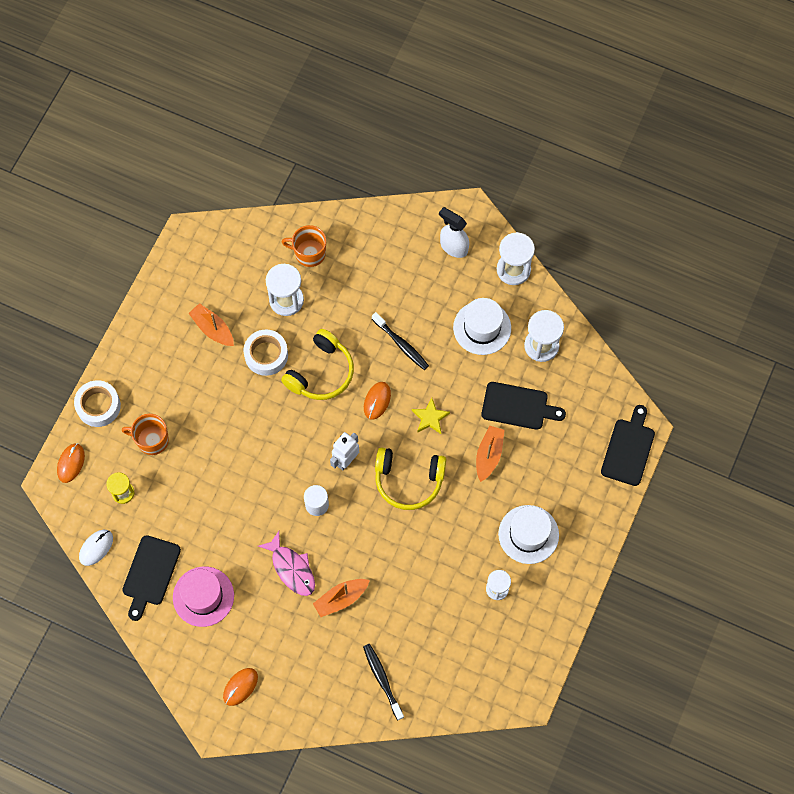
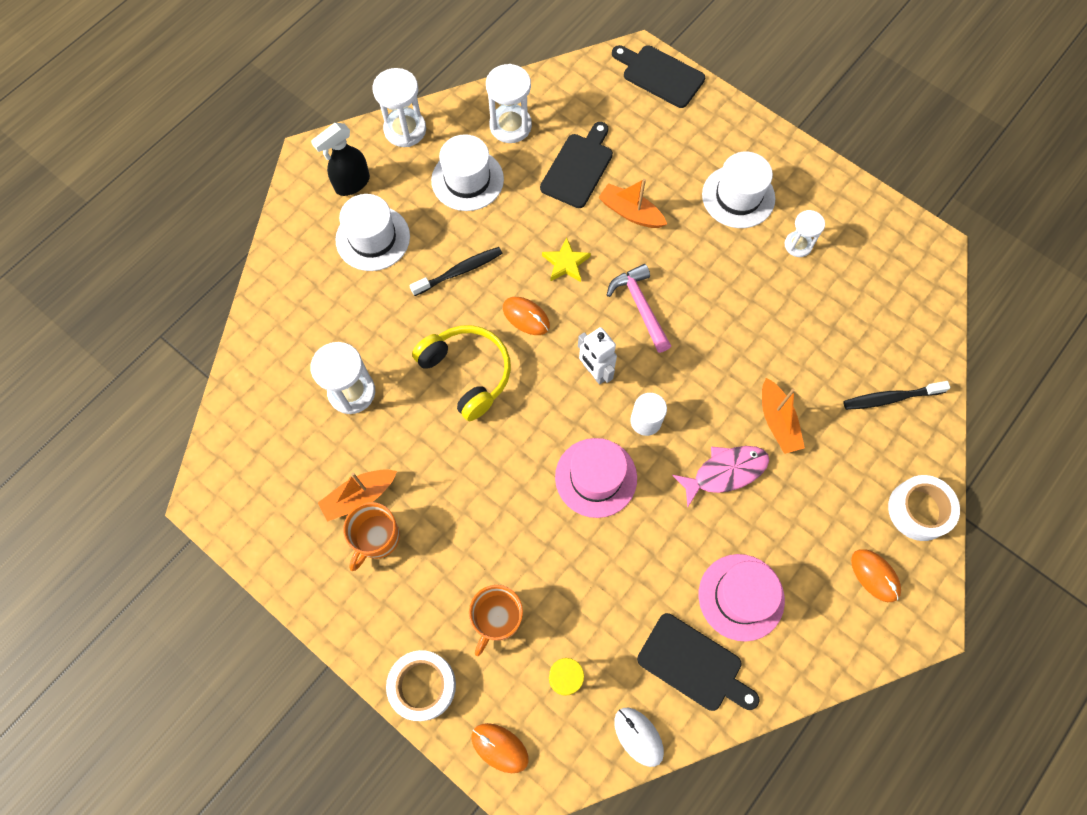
camera: 75 degrees left, 0 degrees up
(265, 480) = (596, 477): none -> pink hat
(266, 355) = (420, 435): white tape -> white tape (919, 510)
(309, 253) = (296, 348): orange mug -> orange mug (376, 538)
(408, 480) = (640, 306): yellow headphones -> pink hammer
(411, 276) = (373, 238): none -> white hat
(453, 247) = (352, 184): white spray bottle -> black spray bottle

